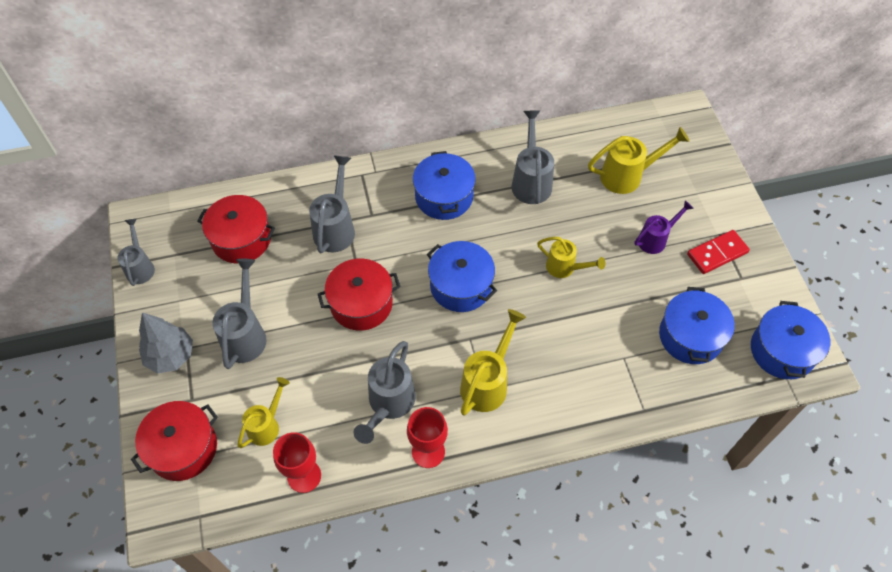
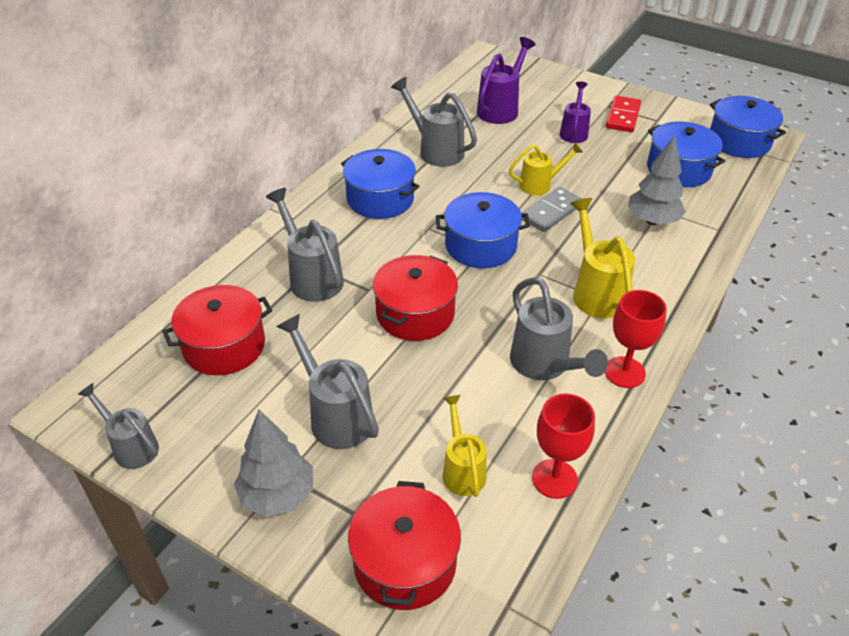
camera: 45 degrees left, 15 degrees down
(542, 296) = (551, 212): none -> grey domino
(604, 362) = (652, 220): none -> grey tree
(627, 176) = (501, 109): yellow watering can -> purple watering can

